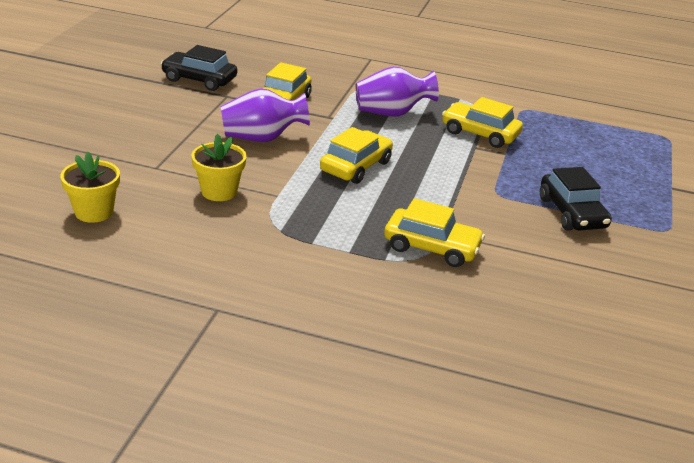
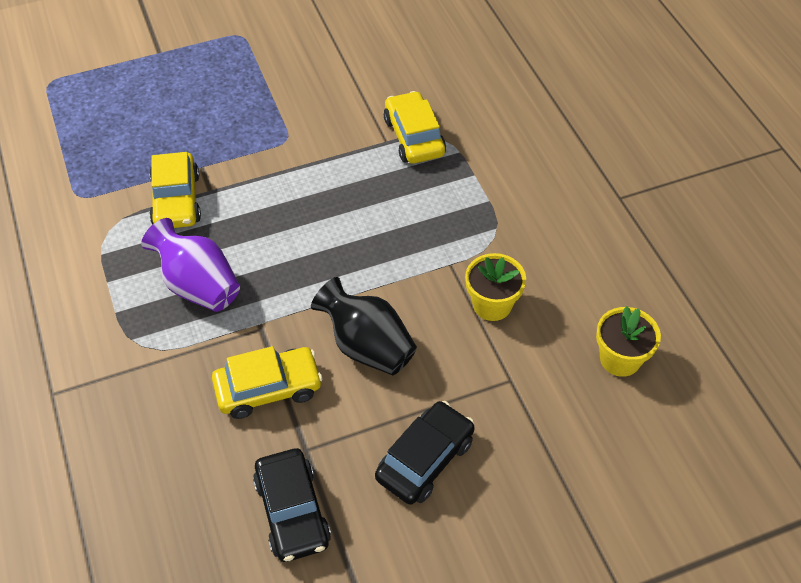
camera: 125 degrees left, 20 degrees up
(262, 138) = (367, 346): purple vase -> black vase
(356, 166) = (342, 246): yellow car -> none
(571, 213) = (271, 88): black car -> black car (425, 459)

